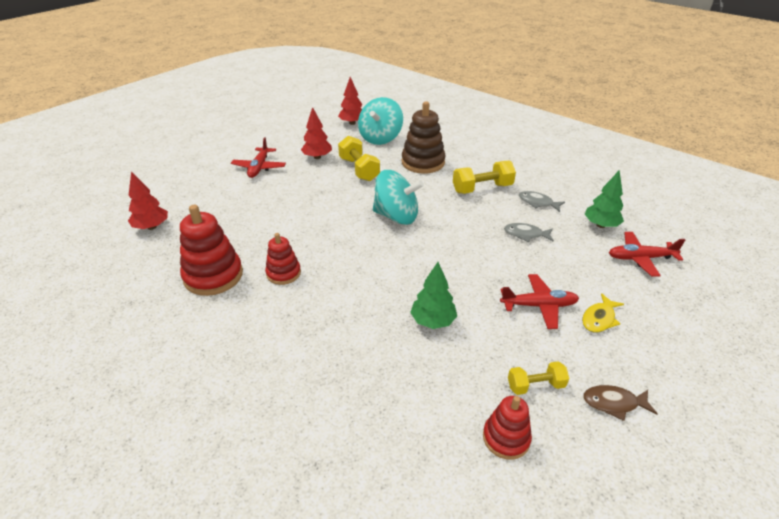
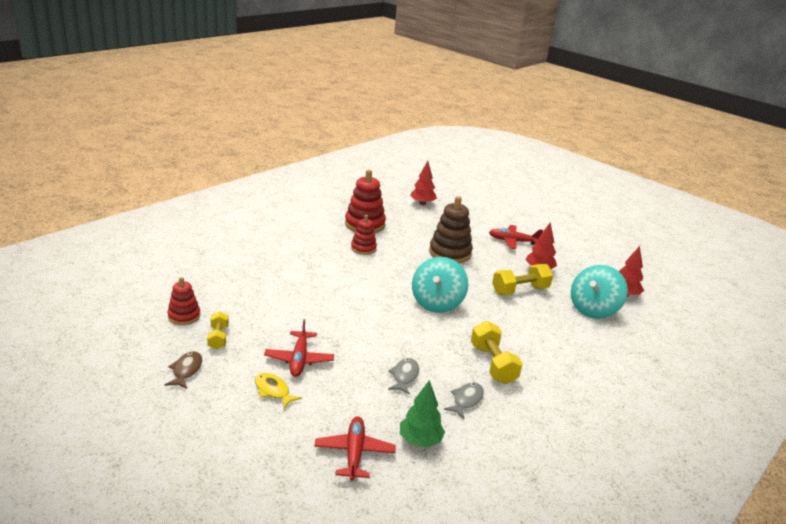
camera: 90 degrees right, 10 degrees down
(380, 138) = (593, 309): turquoise spinning top -> turquoise spinning top turned 75 degrees counterclockwise
(423, 162) = (543, 331): brown stacking toy -> brown stacking toy (450, 253)
(433, 321) = (296, 303): green tree -> none

